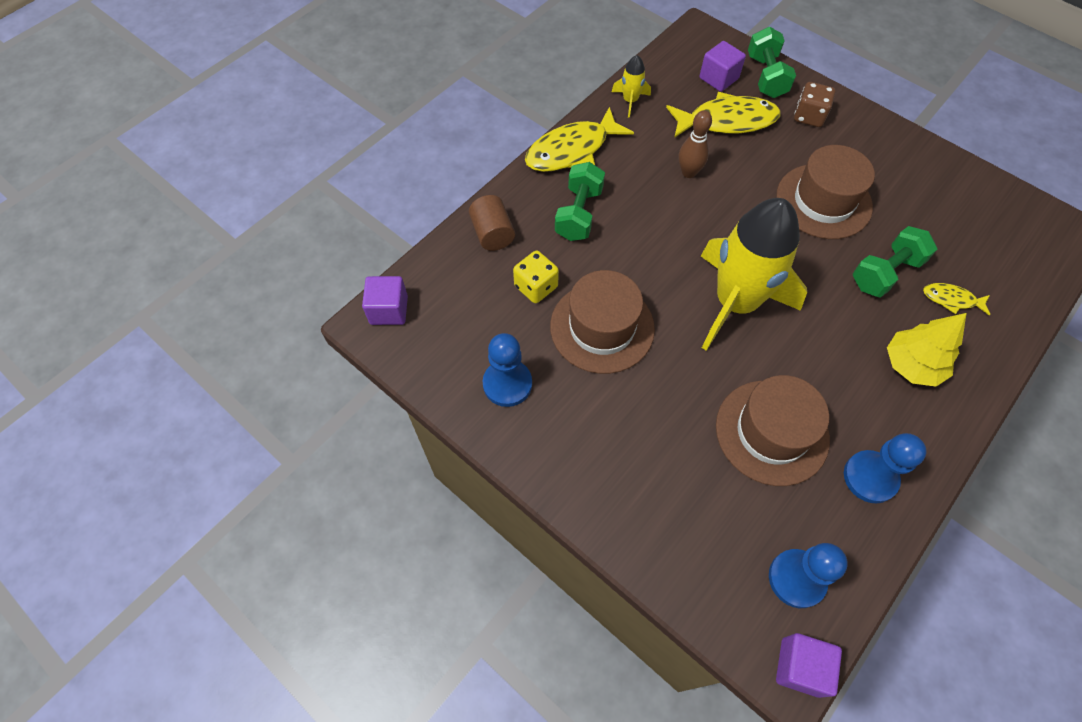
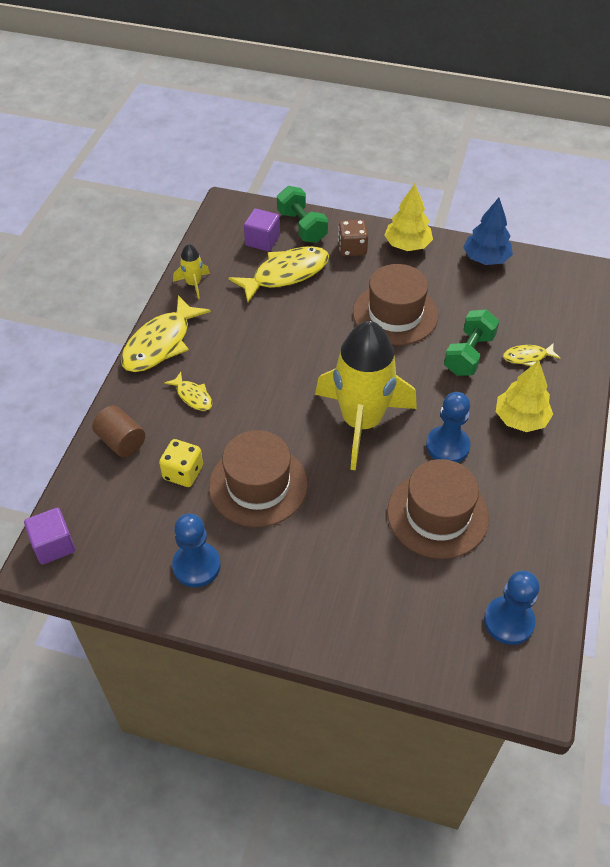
camera: 25 degrees left, 10 degrees down
(579, 214) = (192, 396): green dumbbell -> yellow fish
(688, 172) = (273, 328): brown bowling pin -> none
(800, 667) = (542, 688): purple cube -> none
(870, 477) = (528, 519): blue pawn -> blue pawn (447, 446)
(871, 131) = (407, 245): none -> yellow tree
(953, 175) = (486, 259): none -> blue tree

